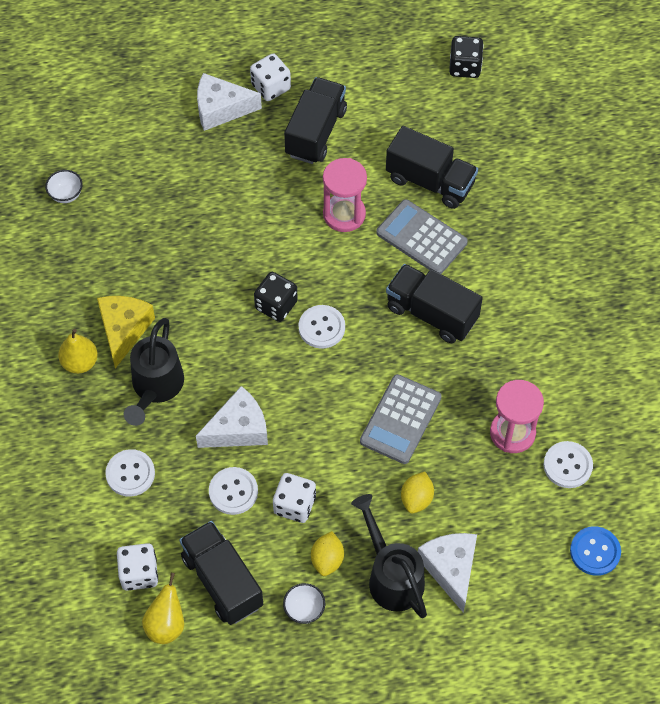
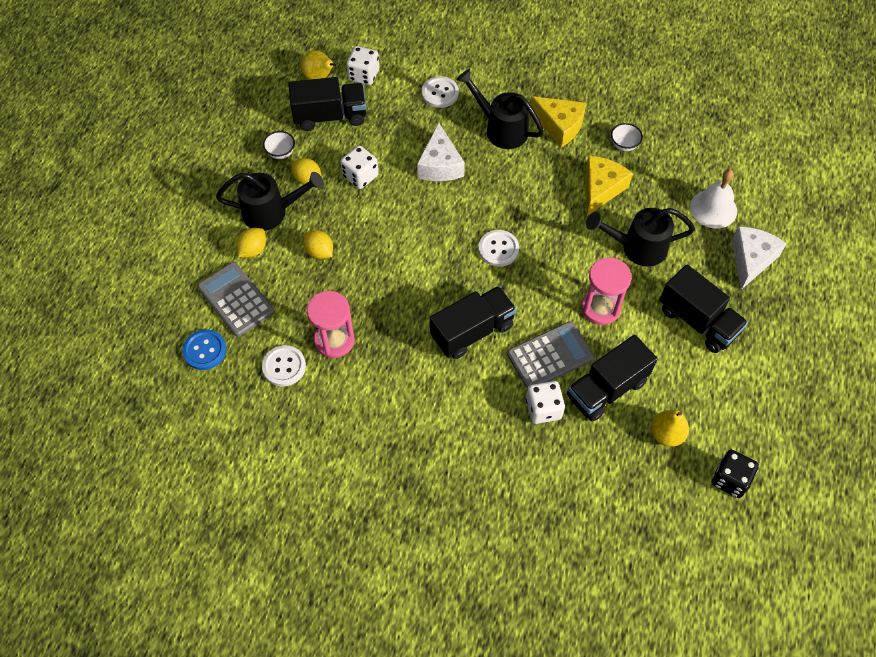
camera: 115 degrees right, 0 degrees up
(66, 195) = (702, 129): white bowl -> white bowl (624, 145)
(80, 362) = (545, 93): yellow pear -> yellow pear (666, 434)
(172, 156) = (713, 208): none -> white bell
(195, 261) = (601, 189): none -> yellow cheese
(233, 491) = (392, 145): white button -> none
(255, 206) = (637, 247): none -> black watering can
(271, 87) = (762, 306): white dice -> white dice (543, 409)
(276, 305) = (534, 227): black dice -> none
(401, 419) = (389, 269): grey calculator -> grey calculator (236, 300)
(450, 569) = (253, 250): white cheese -> yellow lemon

